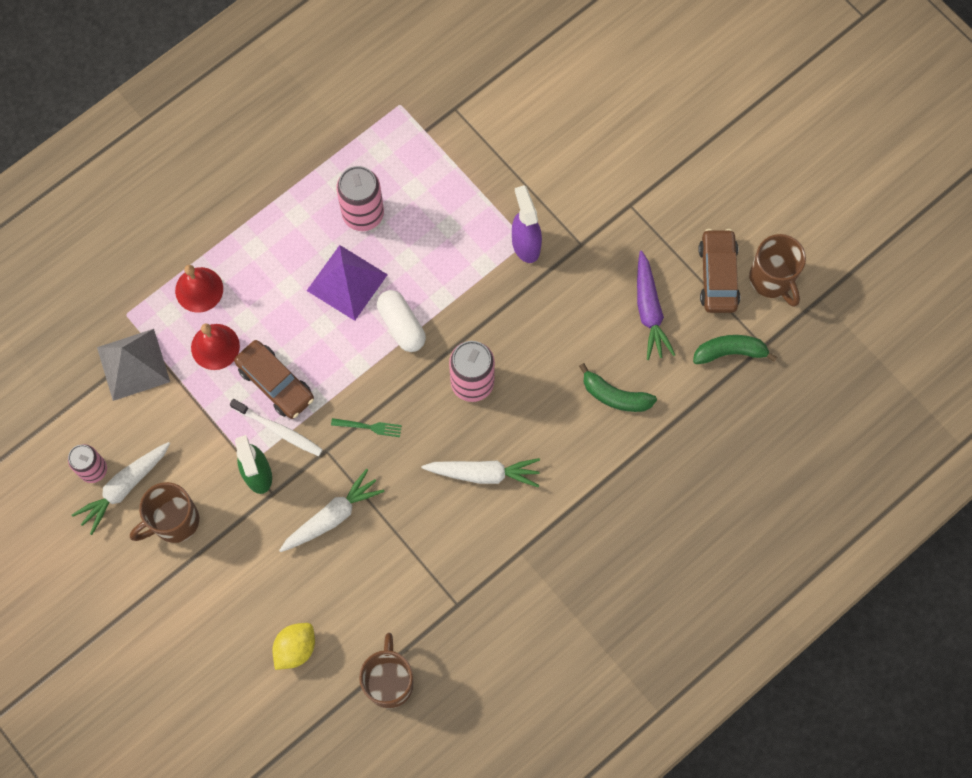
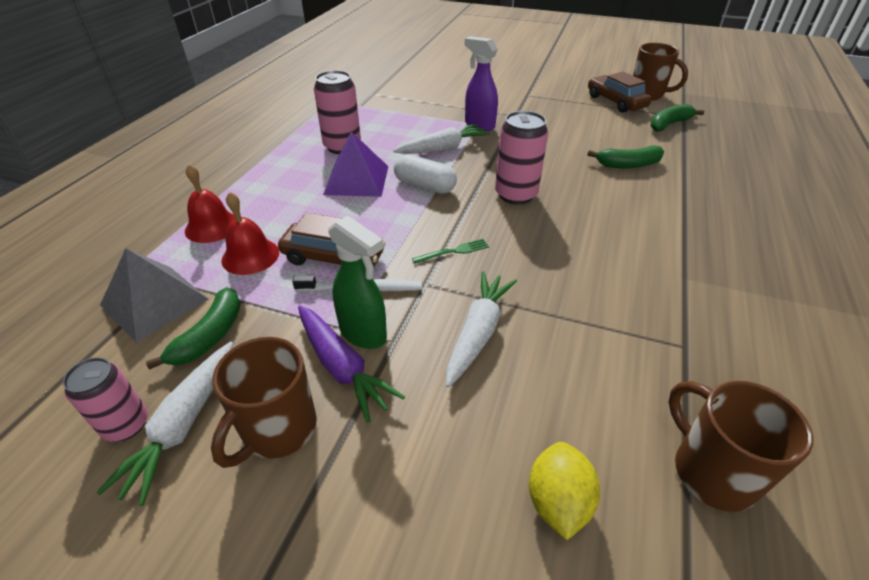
camera: 30 degrees left, 30 degrees down
(160, 421) = (210, 336): none -> green banana
(483, 473) = (588, 240): white carrot -> white carrot (443, 148)
(649, 310) = (595, 125): purple carrot -> purple carrot (342, 367)

